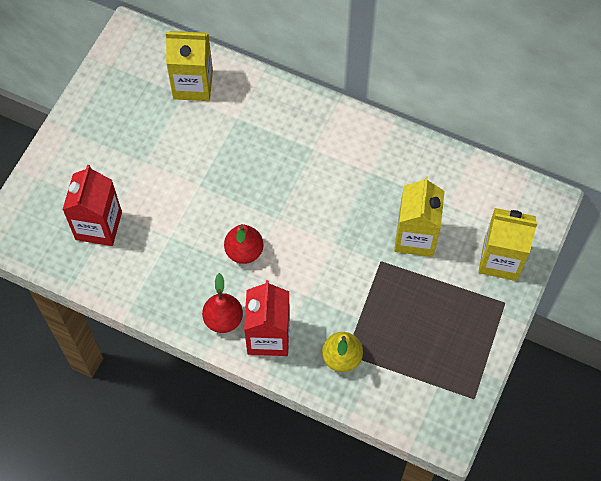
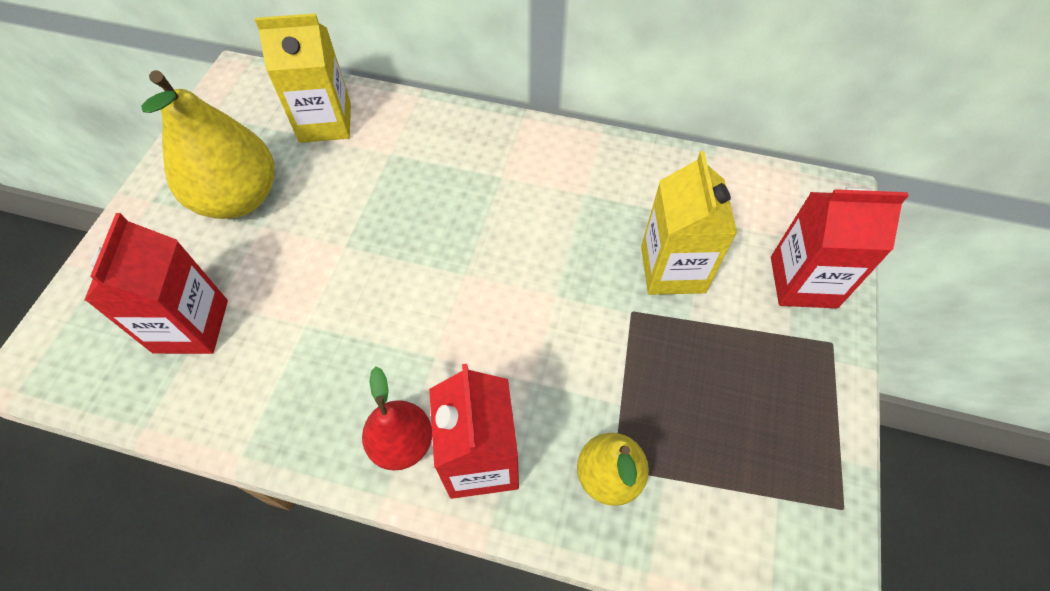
camera: 10 degrees left, 5 degrees down
(130, 138) = (239, 198): none -> yellow pear
(244, 251) = (423, 329): red pear -> none
(500, 259) = (803, 282): yellow carton -> red carton

